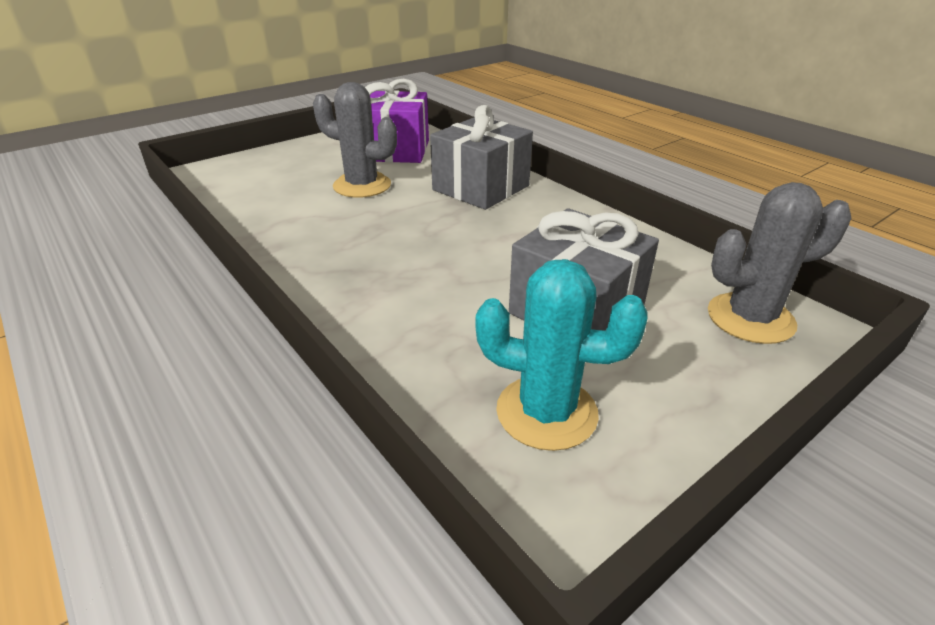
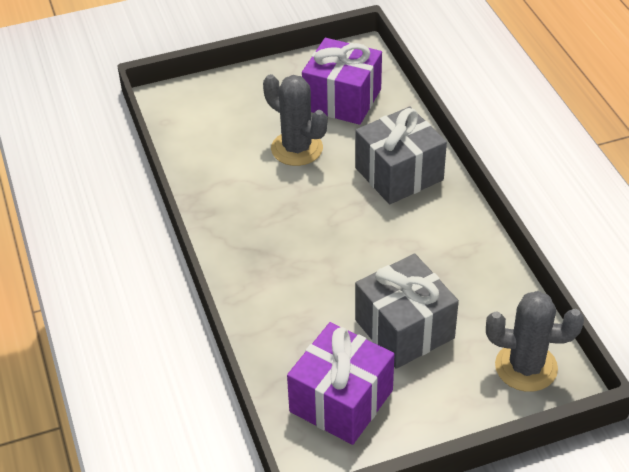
camera: 20 degrees right, 10 degrees up
(546, 412) = (341, 401): turquoise cactus -> purple gift

